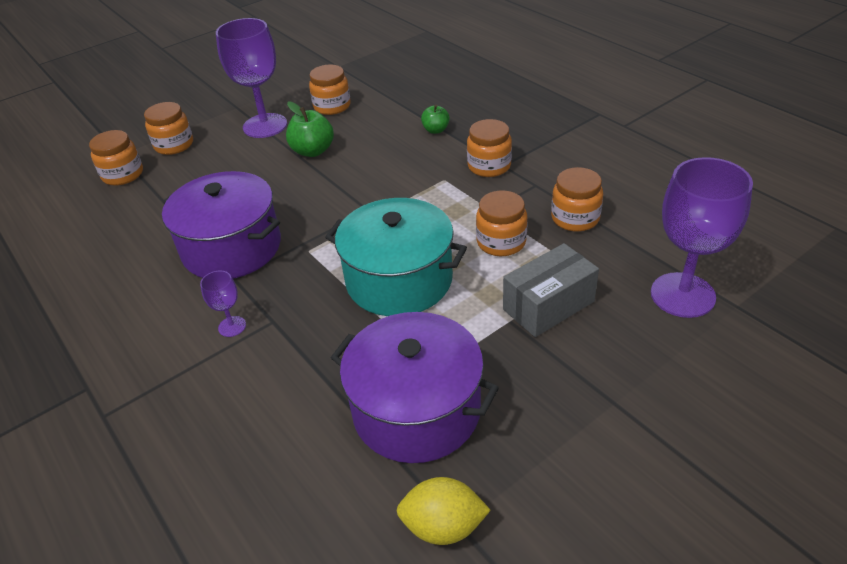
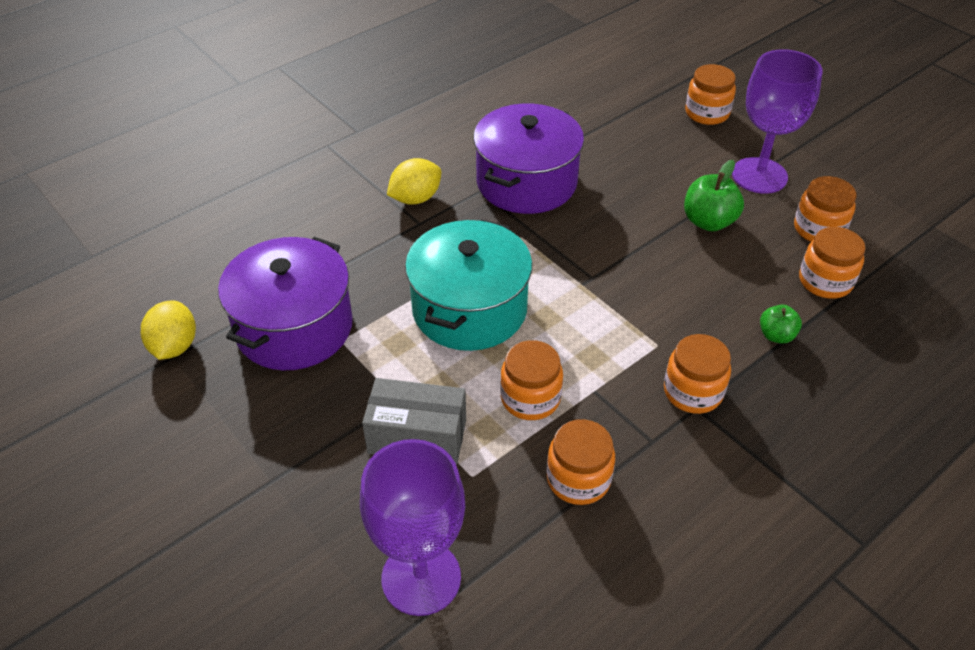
camera: 85 degrees right, 5 degrees up
(123, 175) = (647, 89): orange jar -> orange jar (825, 281)
(232, 326) = (415, 198): purple goblet -> yellow lemon
(548, 305) = (417, 436): grey box -> grey box turned 45 degrees counterclockwise

